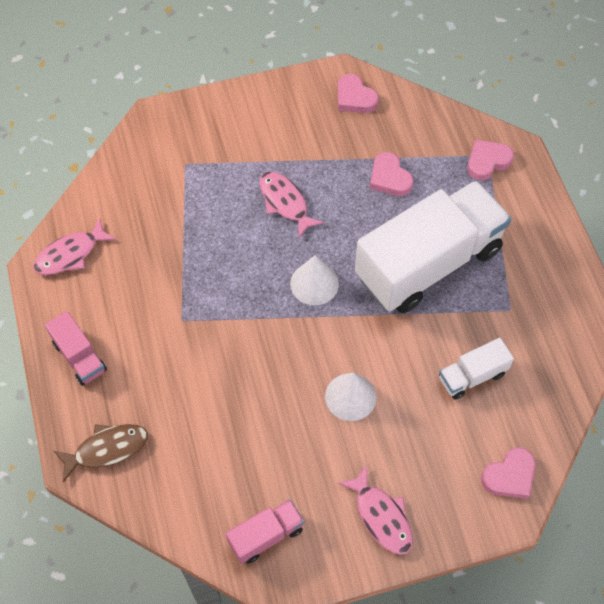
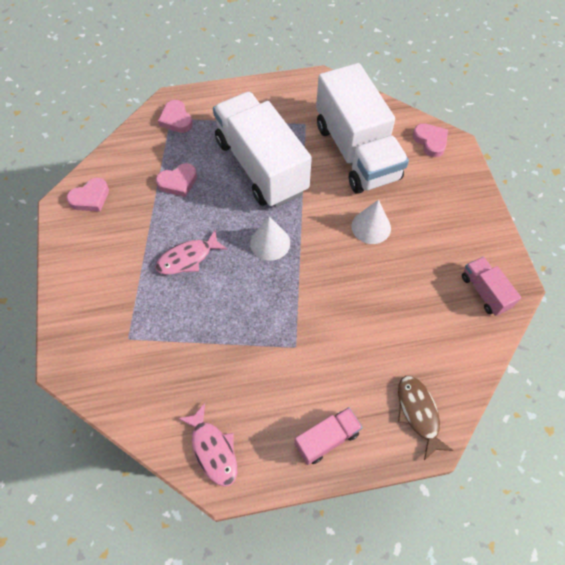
camera: 85 degrees left, 0 degrees up
(381, 516) = (464, 217): pink fish -> none
(472, 376) = (356, 152): white truck -> white truck, size x2.30

